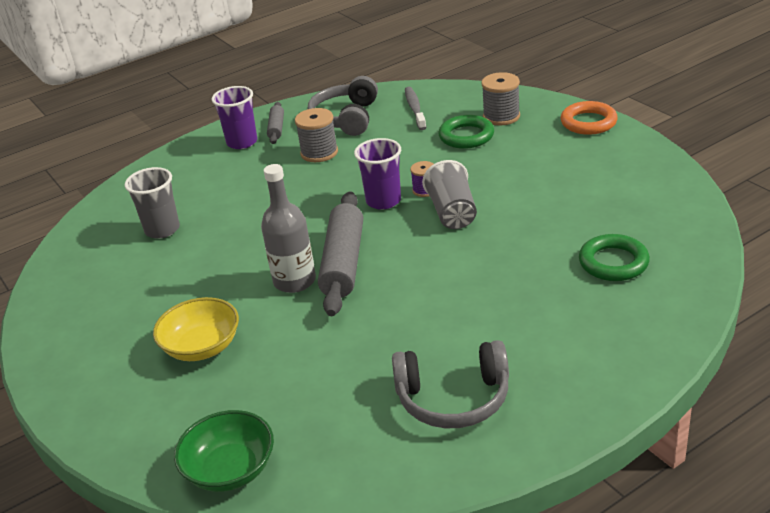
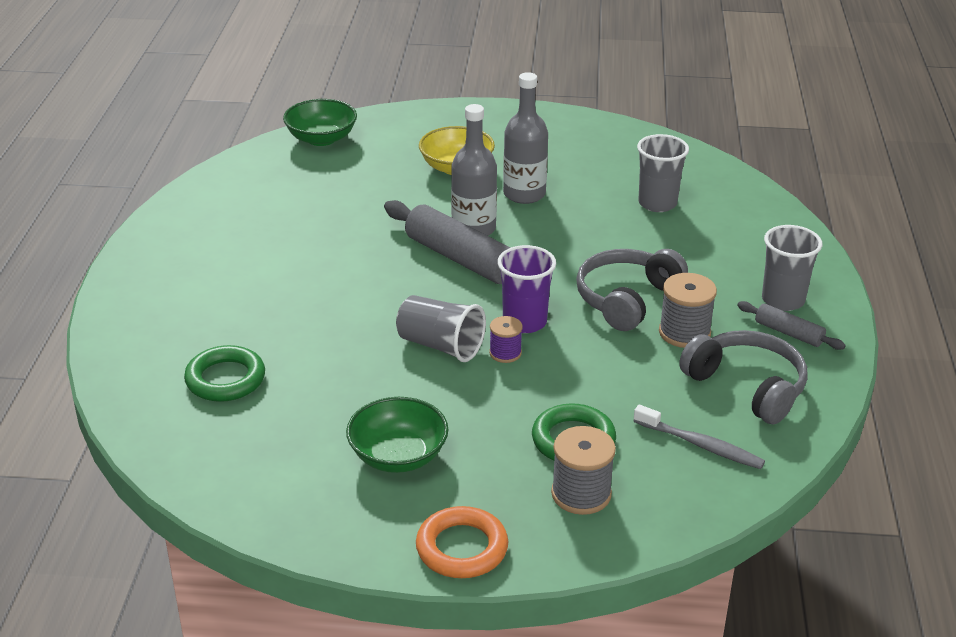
camera: 125 degrees right, 0 degrees up
(212, 289) = (524, 194): none -> grey bottle
(242, 142) = (783, 300): purple cup -> grey cup
(453, 399) = (235, 228): grey headphones -> grey headphones (626, 299)
(564, 170) = (398, 456): none -> green bowl

